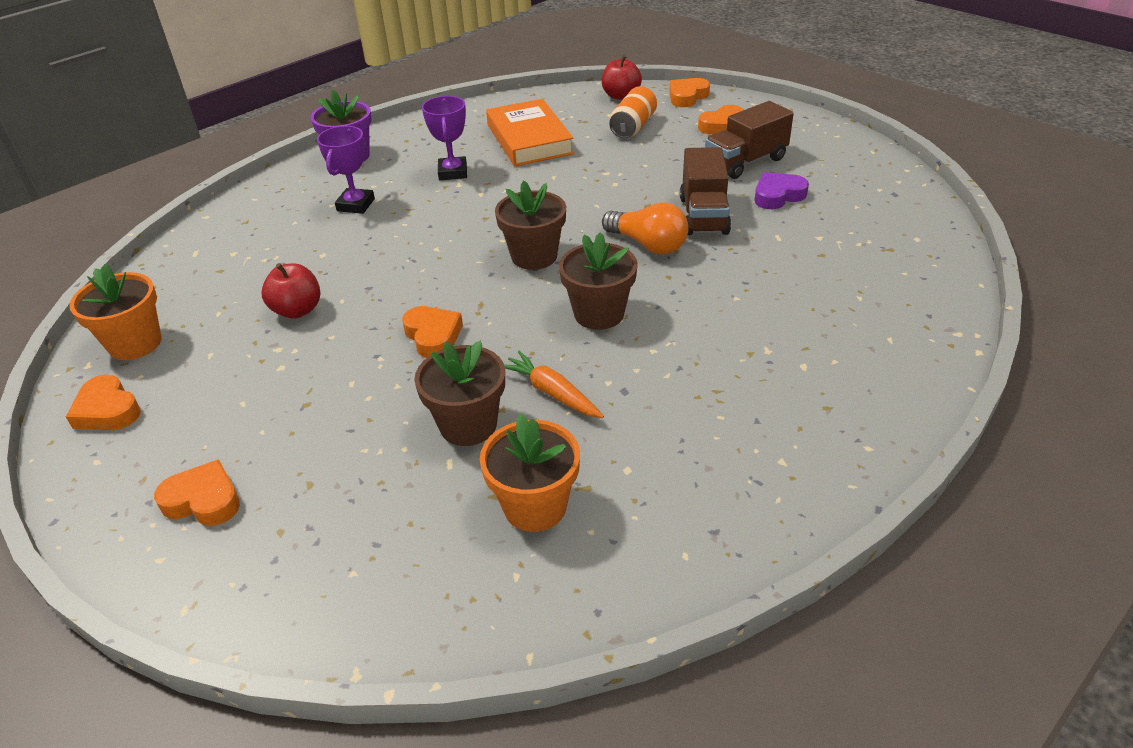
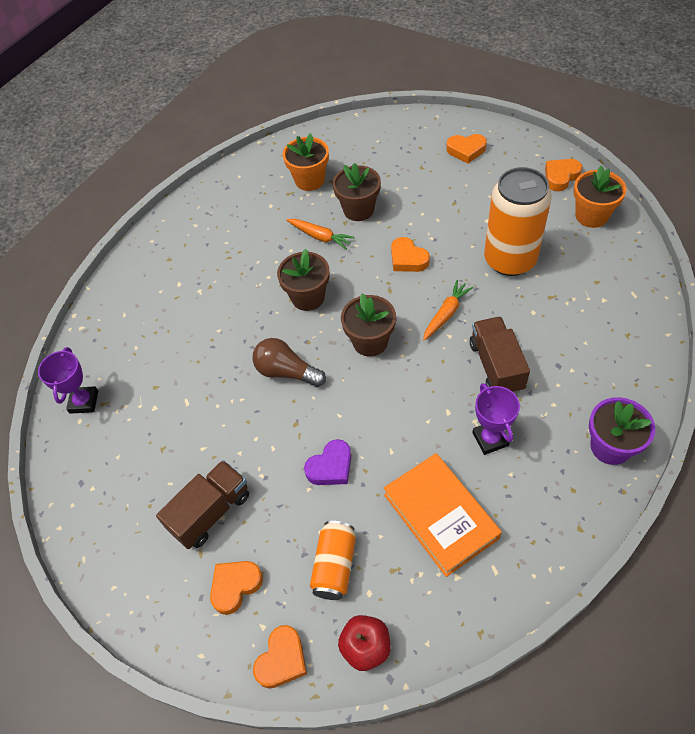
camera: 170 degrees right, 15 degrees up
(107, 410) = (560, 177): orange heart -> orange heart turned 75 degrees counterclockwise
(297, 310) = (510, 260): red apple -> orange can
(356, 205) = (549, 373): purple trophy -> purple trophy (84, 402)
(425, 268) = (446, 314): none -> orange carrot
(648, 244) = (286, 372): orange light bulb -> brown light bulb
(703, 215) = (246, 417): brown truck -> brown truck (496, 366)
(778, 195) = (183, 459): purple heart -> purple heart (331, 467)

